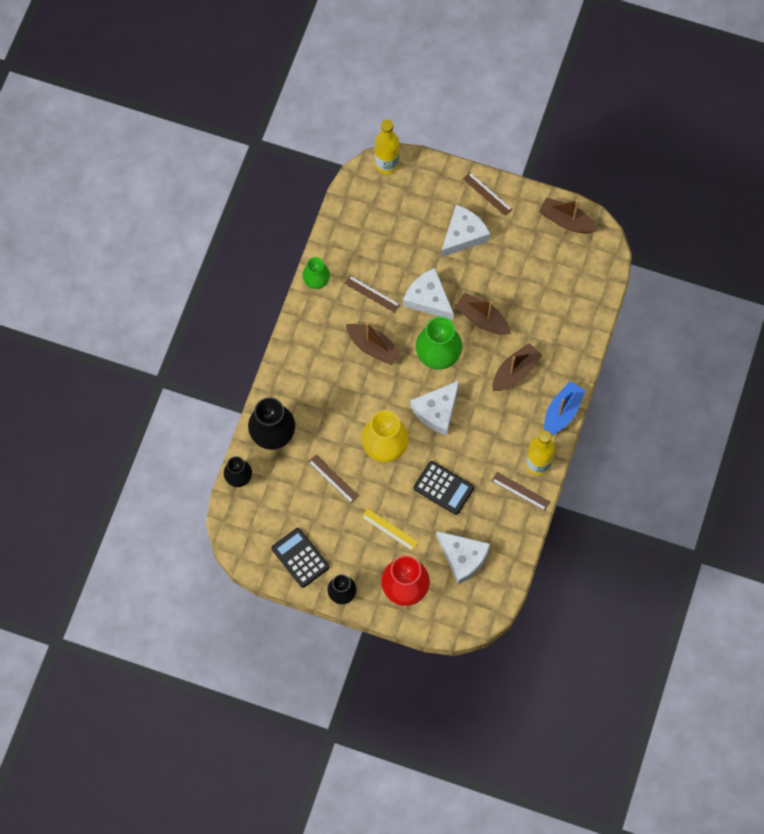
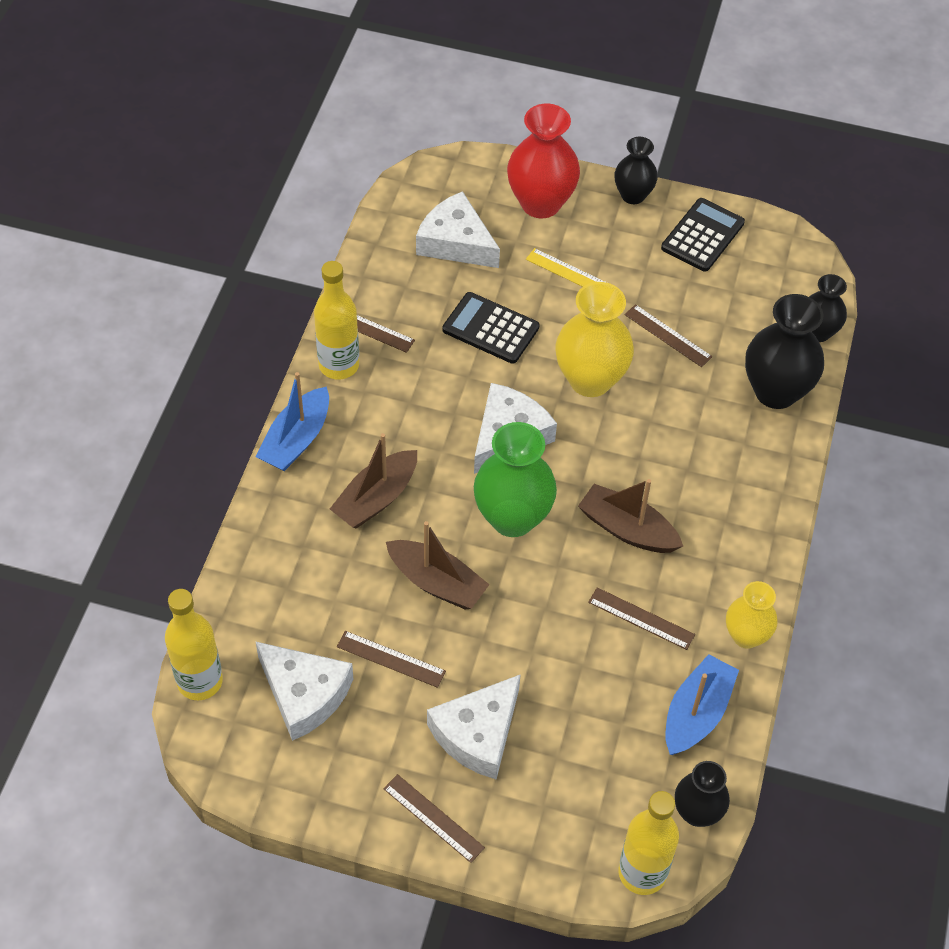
camera: 175 degrees right, 15 degrees down
(300, 558) = (702, 235): black calculator -> black calculator turned 105 degrees counterclockwise
(316, 282) = (746, 636): green vase -> yellow vase
(349, 241) = (696, 713): none -> blue boat
(356, 191) = (697, 812): none -> black vase
(428, 299) = (537, 614): white cheese -> white cheese (304, 694)
(507, 276) = (391, 659): none -> brown ruler
(566, 221) = (275, 769): brown boat -> none
(608, 268) = (200, 681): none -> yellow bottle

